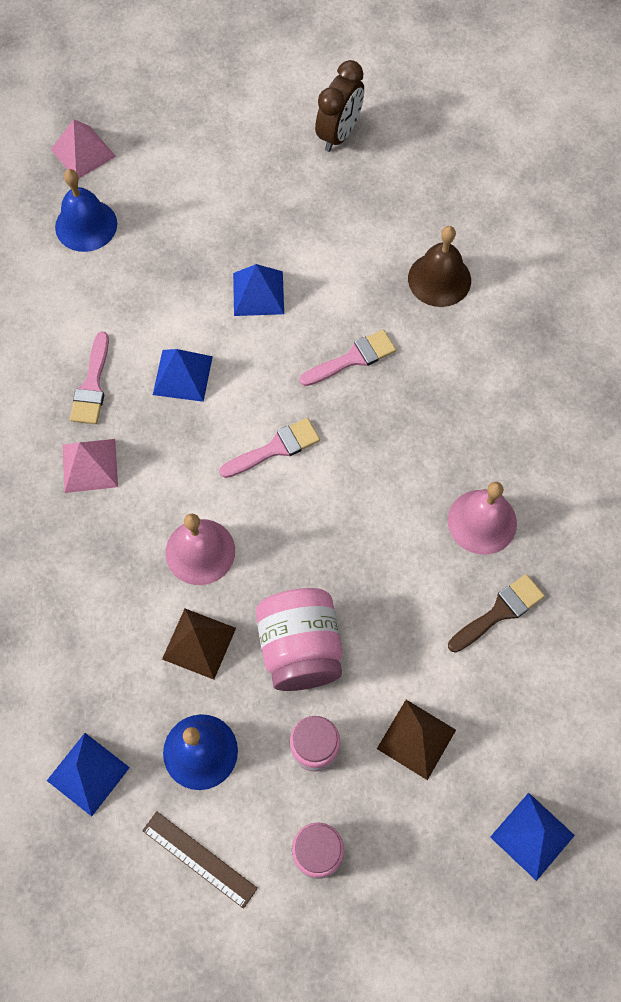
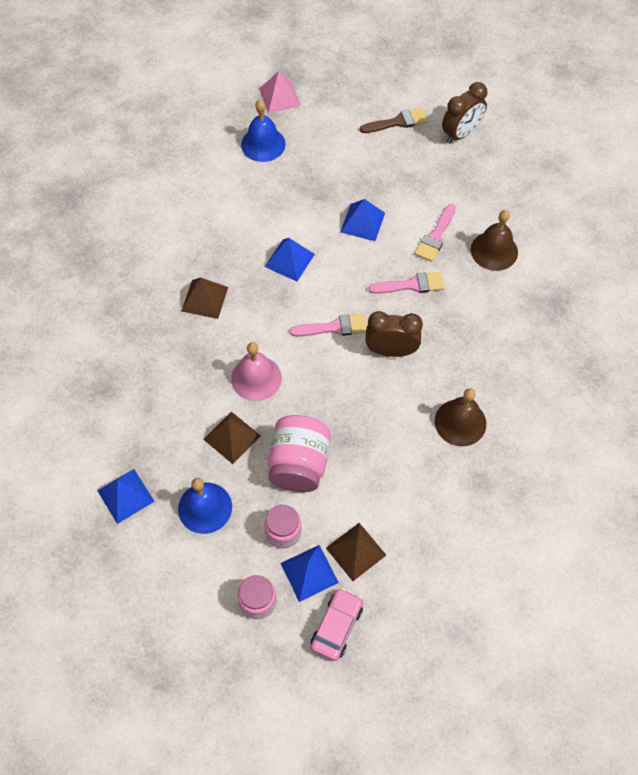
camera: 20 degrees right, 5 degrees down
(89, 465) = (204, 299): pink pyramid -> brown pyramid
(92, 385) = (226, 248): pink brush -> pink brush (435, 236)
(199, 859) = (176, 577): brown ruler -> none
(360, 455) = (391, 351): none -> brown clock
(430, 847) = (336, 626): none -> pink car
(482, 521) = (460, 422): pink bell -> brown bell
(499, 612) = (448, 487): brown brush -> brown brush (397, 122)
(532, 836) = (412, 645): blue pyramid -> blue pyramid (309, 573)

